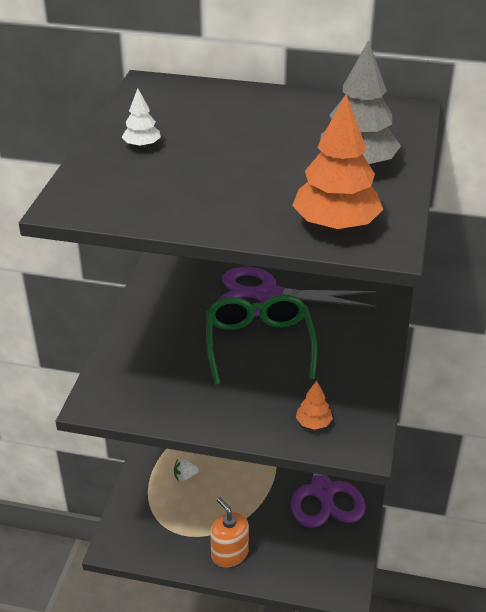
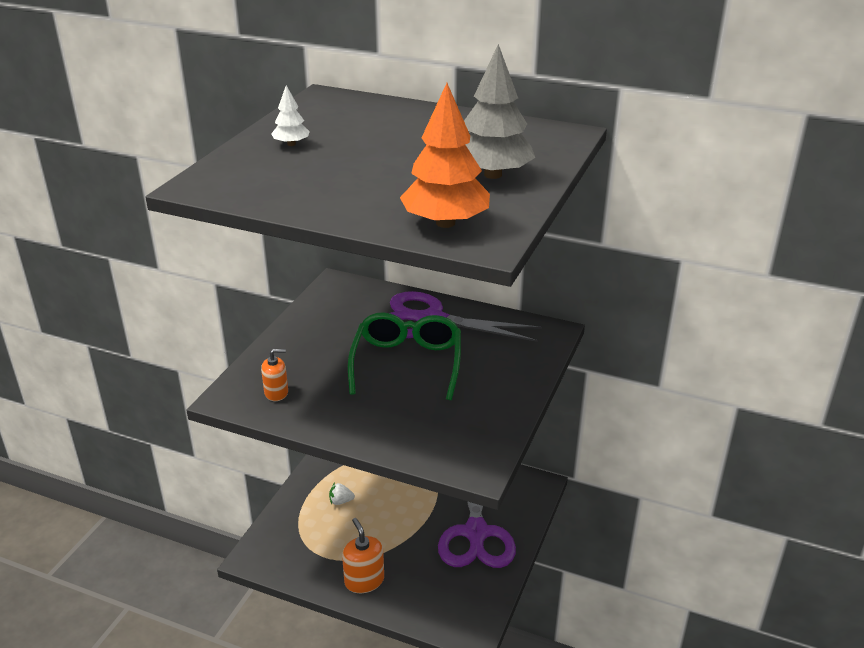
camera: 10 degrees right, 5 degrees down
(141, 391) = (276, 393): none -> orange soap dispenser
(313, 423) = (436, 440): orange tree -> none

